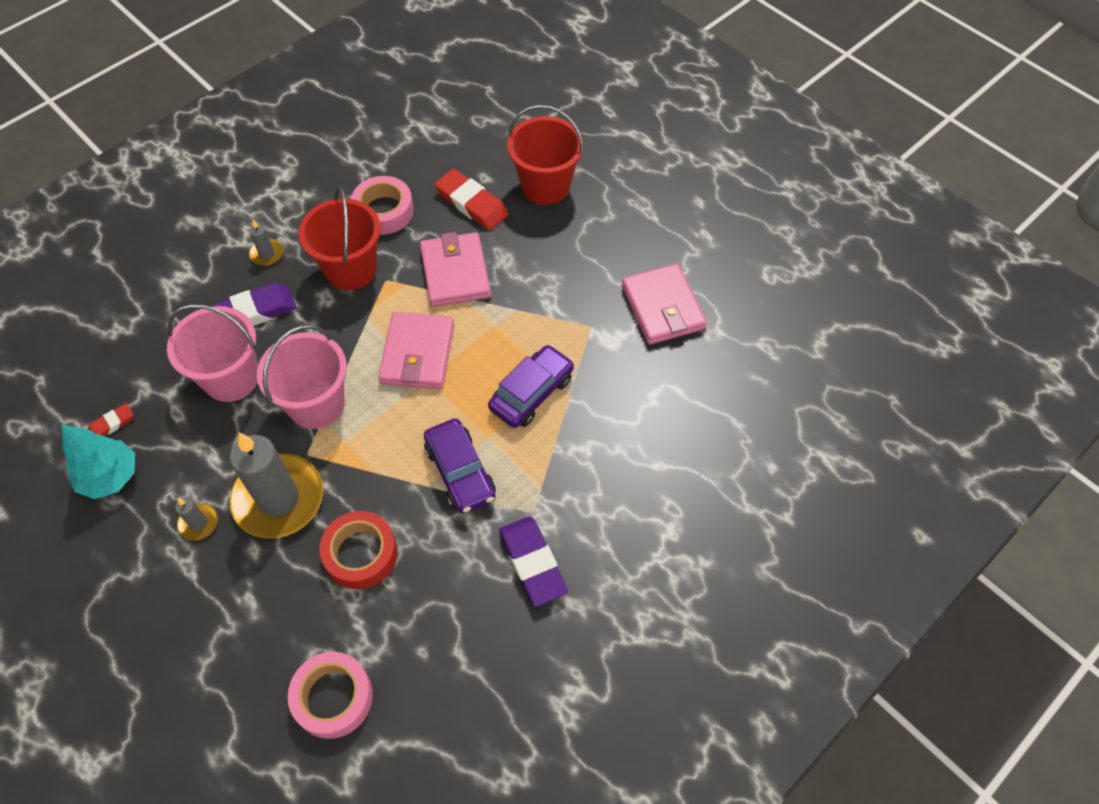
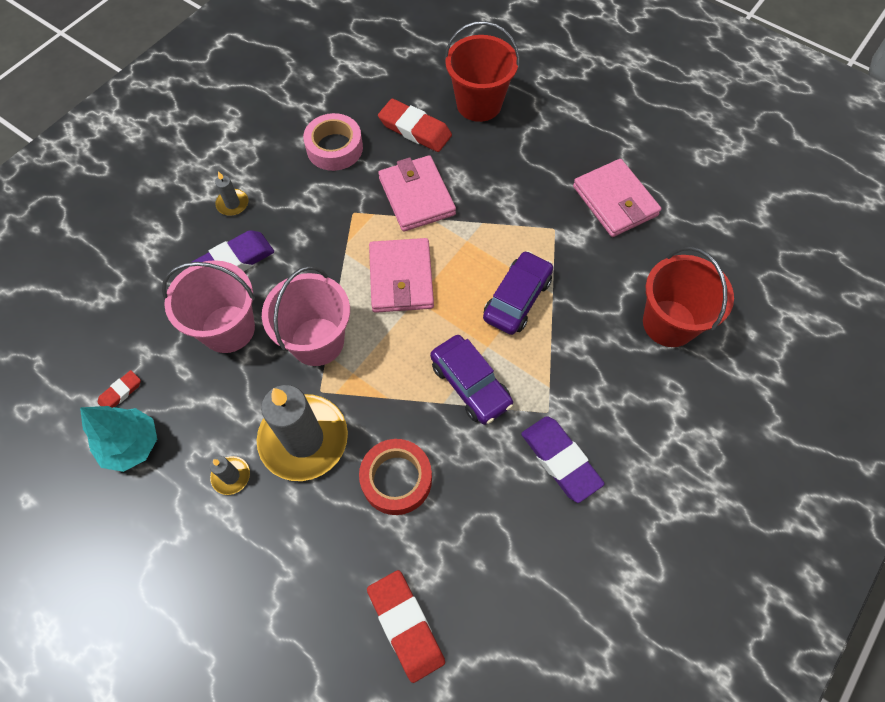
camera: 10 degrees left, 5 degrees up
(333, 697) = (406, 625): pink tape -> red eraser
(351, 269) = (317, 207): red bucket -> red bucket (669, 323)

